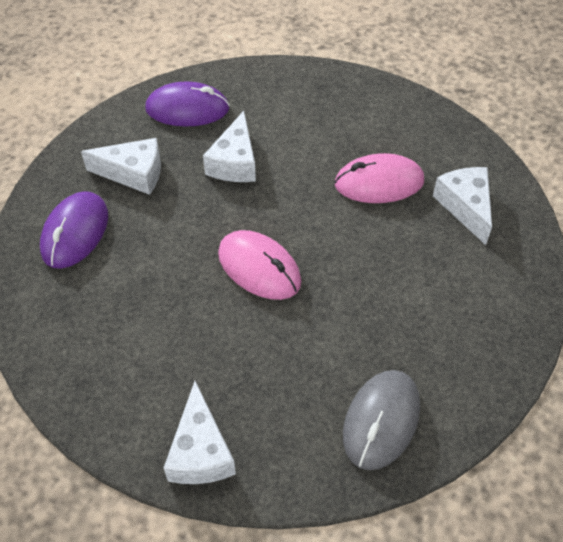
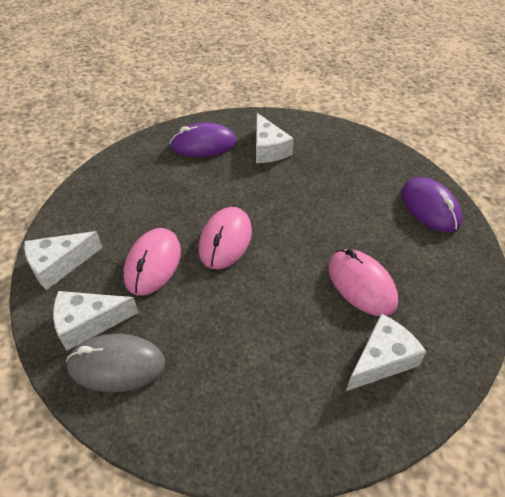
camera: 65 degrees right, 5 degrees down
(187, 109) = (346, 150): purple mouse -> purple mouse (429, 207)
(234, 162) = (316, 192): white cheese -> white cheese (88, 323)
(255, 348) = (153, 263): none -> pink mouse

